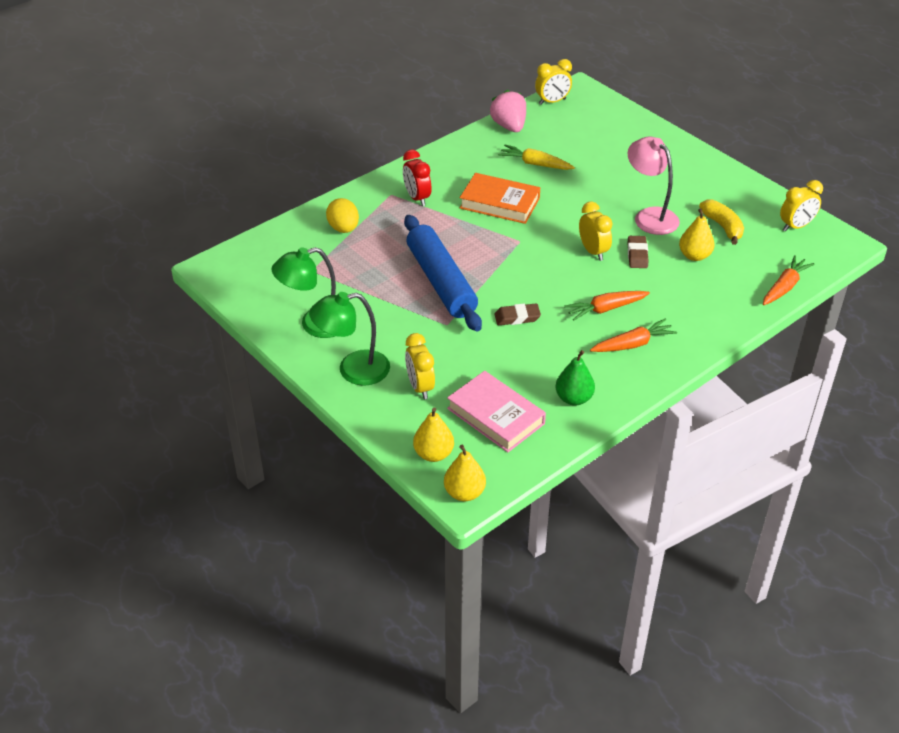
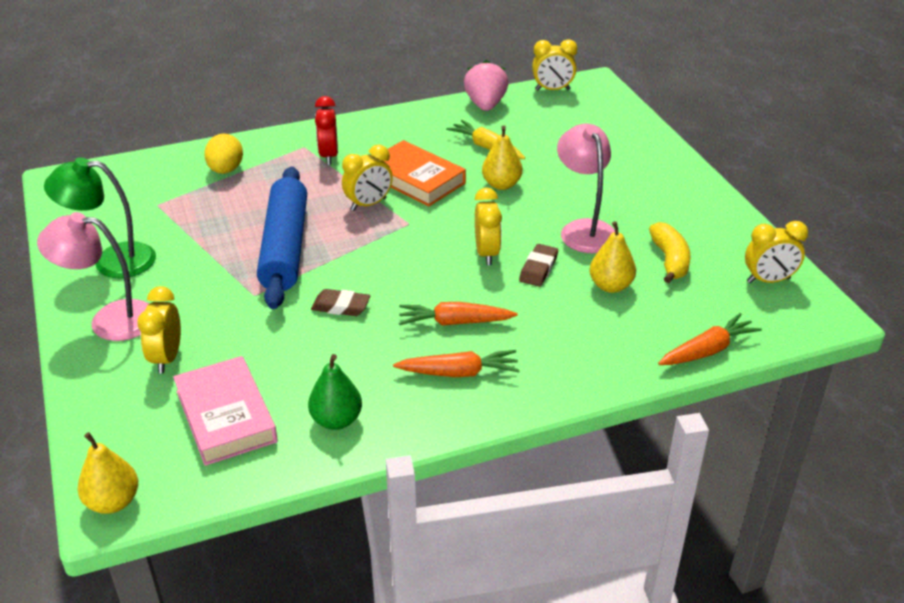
camera: 20 degrees right, 5 degrees down
(353, 370) = (110, 319): green lamp -> pink lamp
(433, 454) = (117, 442): yellow pear -> yellow pear (501, 185)
(478, 232) = (368, 204): none -> yellow clock

